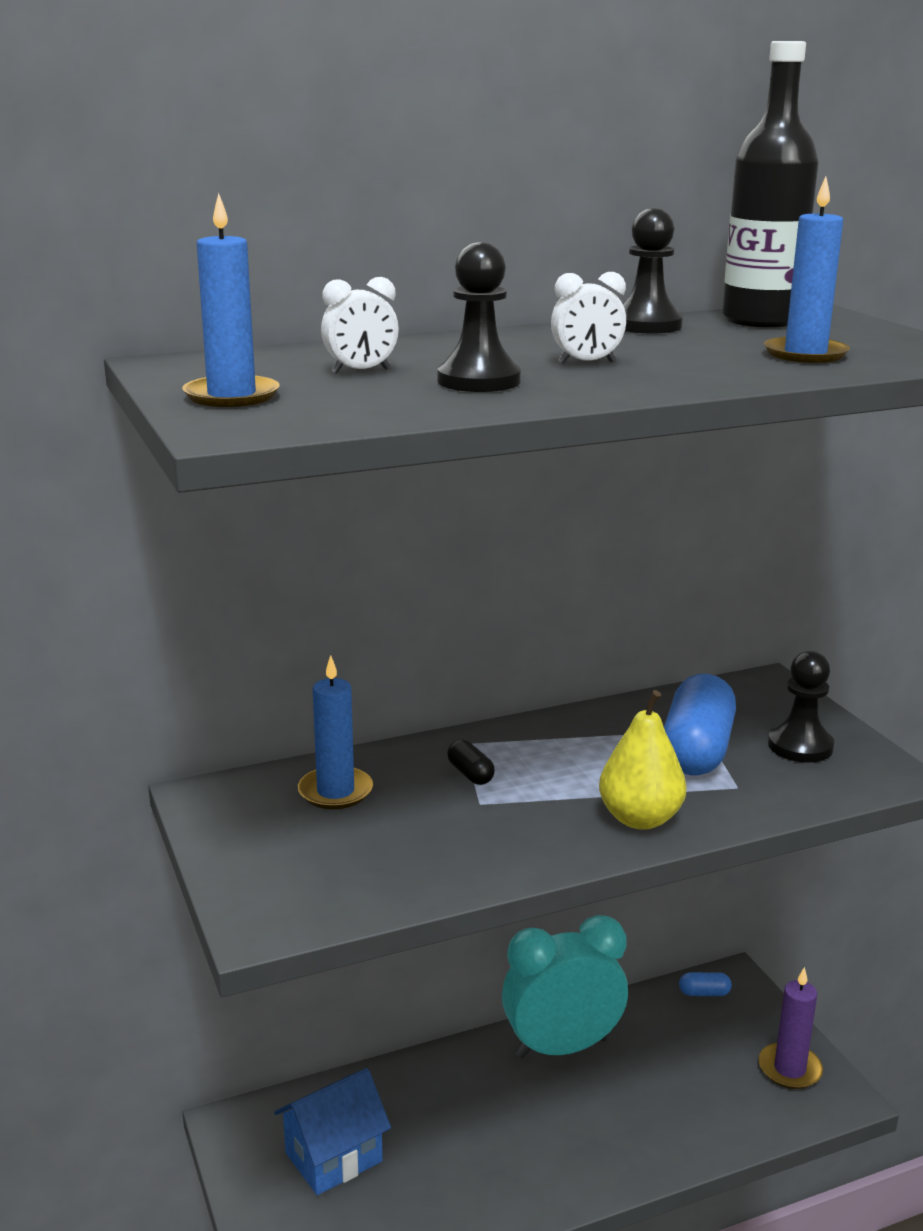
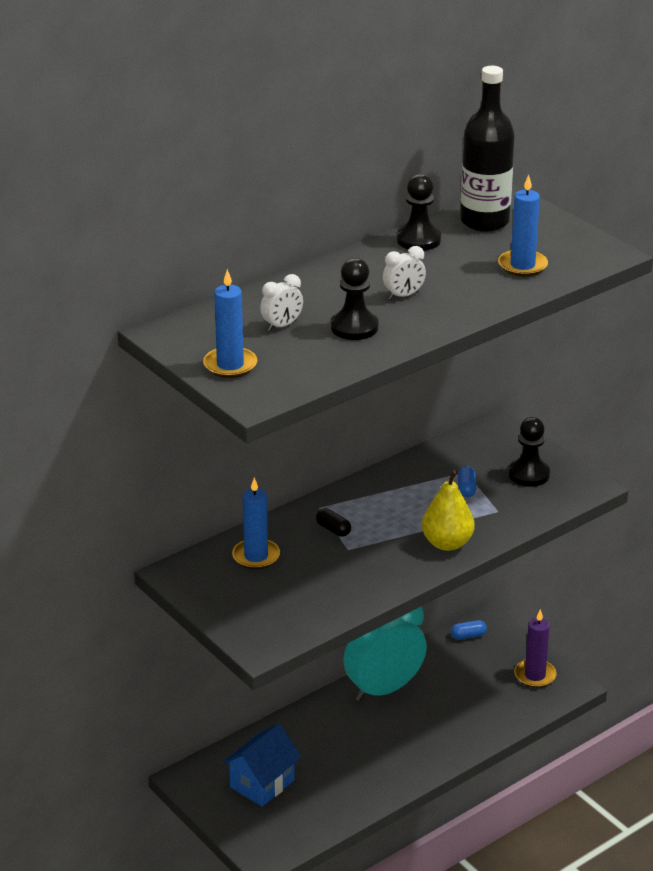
camera: 15 degrees left, 10 degrees up
(696, 751) = (466, 489): blue capsule -> blue capsule, size x0.44

